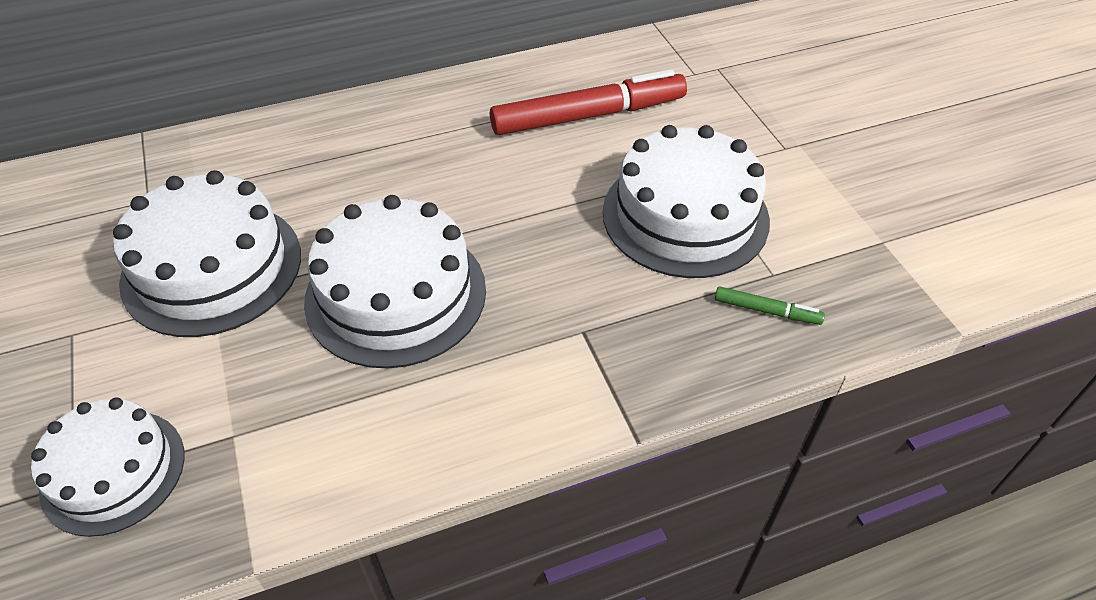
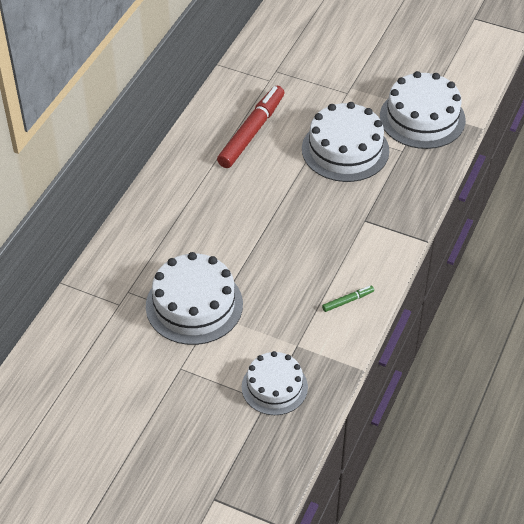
camera: 45 degrees left, 0 degrees up
(396, 294) = (281, 259): white cake -> white cake (422, 118)
(766, 311) = (415, 166): green marker -> green marker (348, 301)

